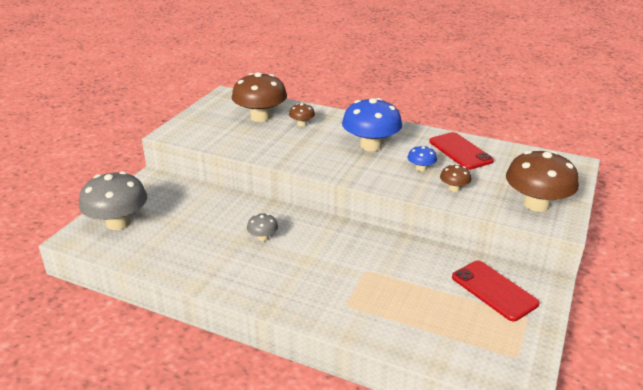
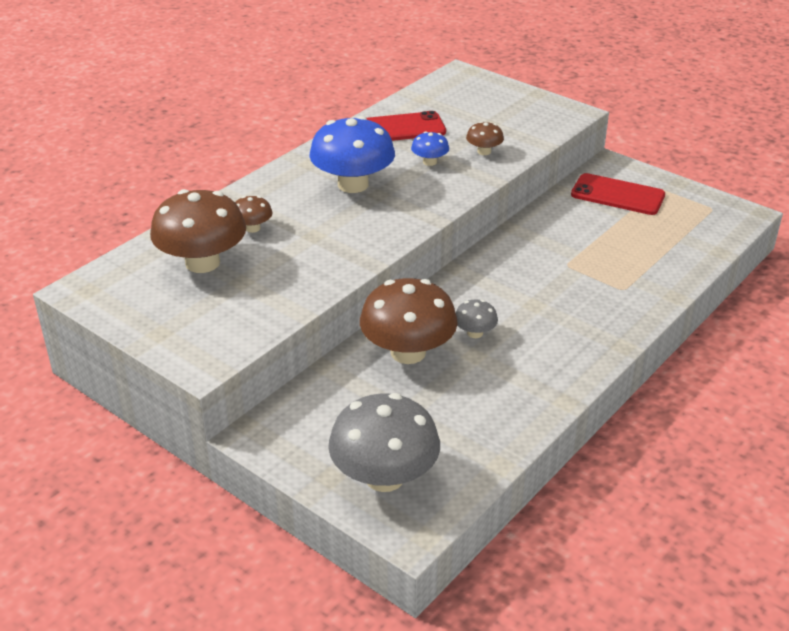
camera: 75 degrees left, 5 degrees up
(494, 290) = (617, 195): red phone -> red phone turned 45 degrees clockwise
(536, 204) = (533, 114): brown mushroom -> brown mushroom (408, 352)

